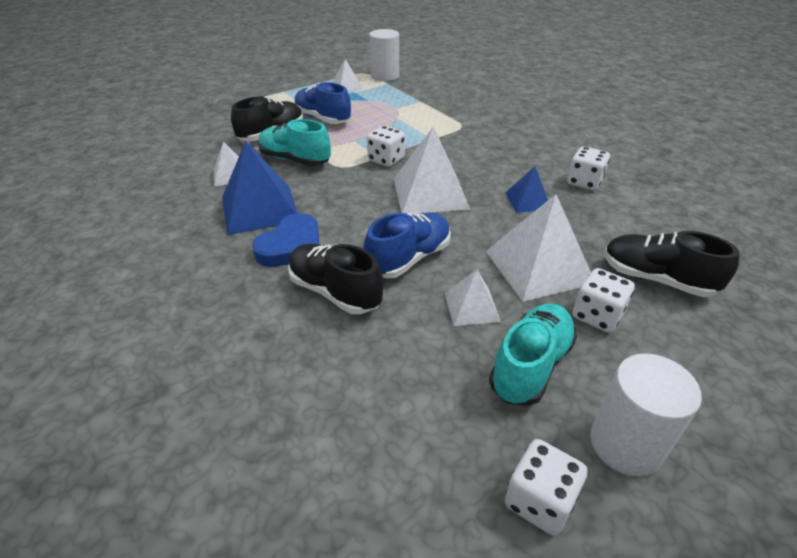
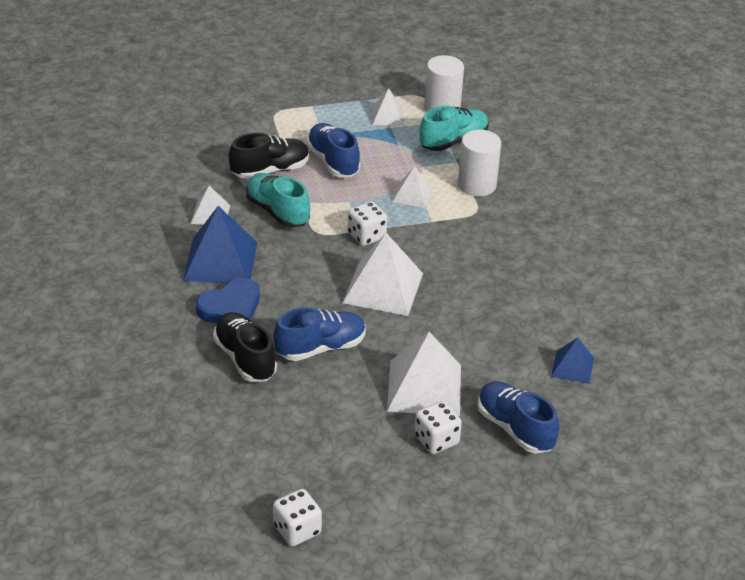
camera: 20 degrees right, 0 degrees up
(472, 307) = (343, 403): white pyramid -> white pyramid (412, 195)
(528, 201) = (469, 323): blue pyramid -> blue pyramid (572, 367)
(530, 365) = (354, 457): turquoise shoe -> turquoise shoe (453, 141)
(584, 182) = (544, 318): white dice -> none
(625, 444) = (377, 522): white cylinder -> white cylinder (477, 185)
(656, 279) = (515, 428): black shoe -> blue shoe

